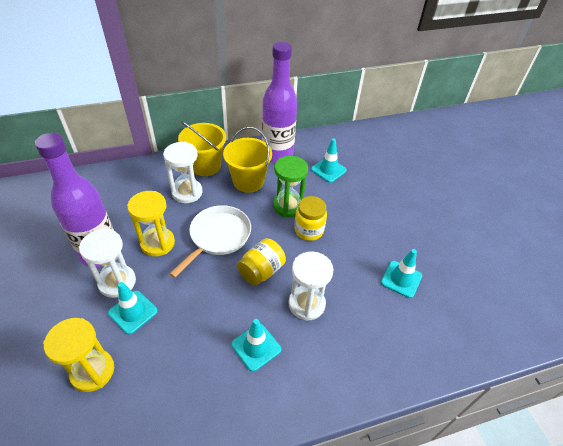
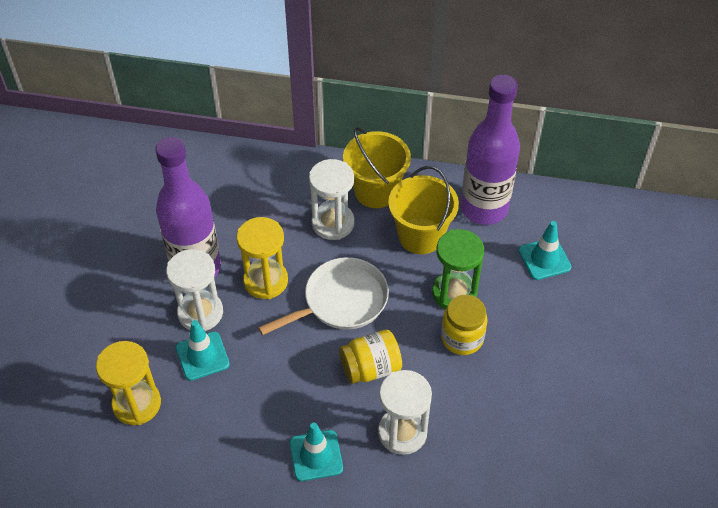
camera: 30 degrees right, 5 degrees up
(401, 279) = (544, 454): turquoise traffic cone -> none

